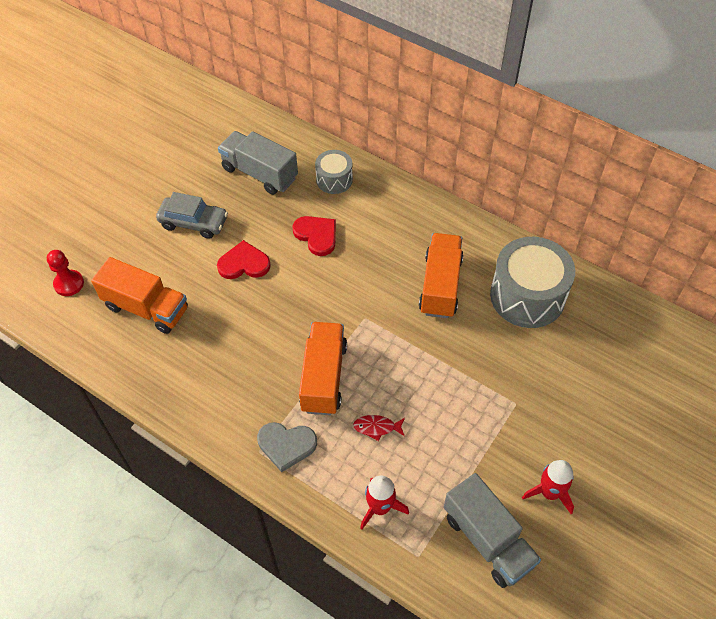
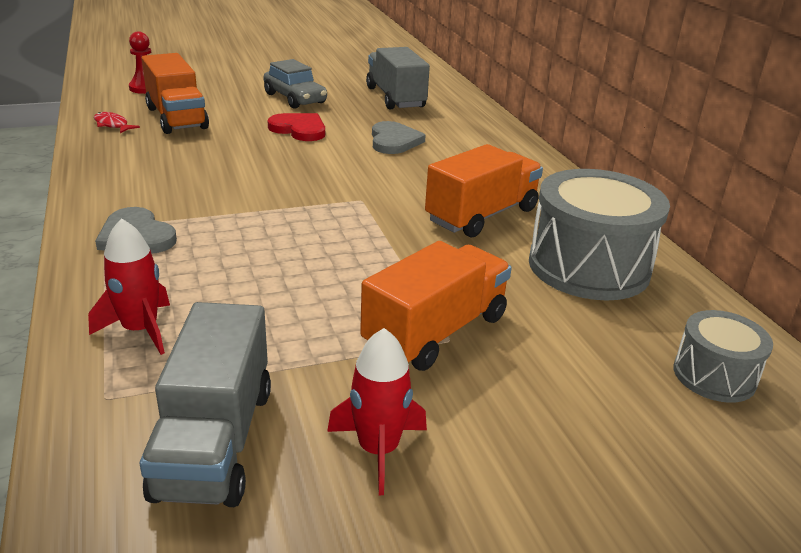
camera: 35 degrees right, 25 degrees down
(316, 235) = (394, 141): red heart -> grey heart
(324, 377) = (253, 214): orange truck -> orange truck (436, 332)
(334, 180) = (462, 122): grey drum -> grey drum (714, 375)
(377, 427) = (246, 271): red fish -> red fish (112, 125)

